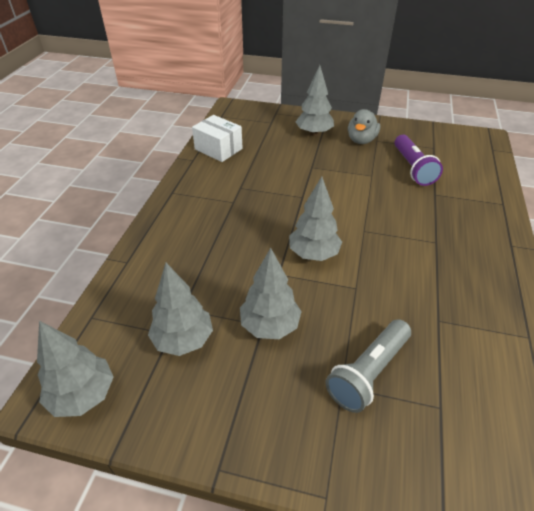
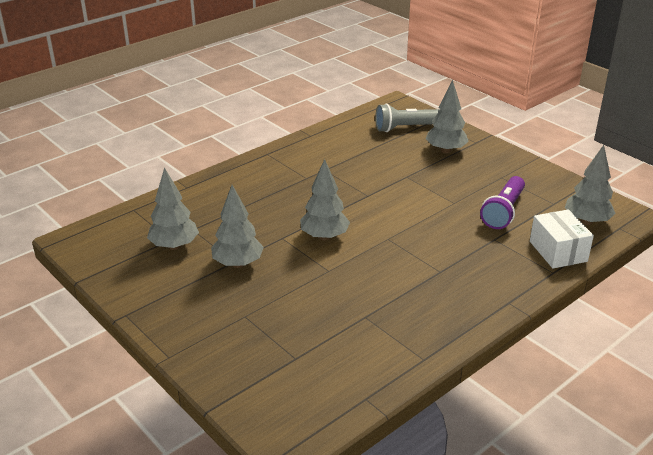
camera: 35 degrees right, 10 degrees down
(83, 395) = (90, 246): grey tree -> grey tree (586, 221)
(218, 149) = (341, 134): white box -> white box (558, 251)
(361, 140) = (485, 171): grey duck -> none
(368, 372) = (271, 318): grey flashlight -> grey flashlight (407, 128)

